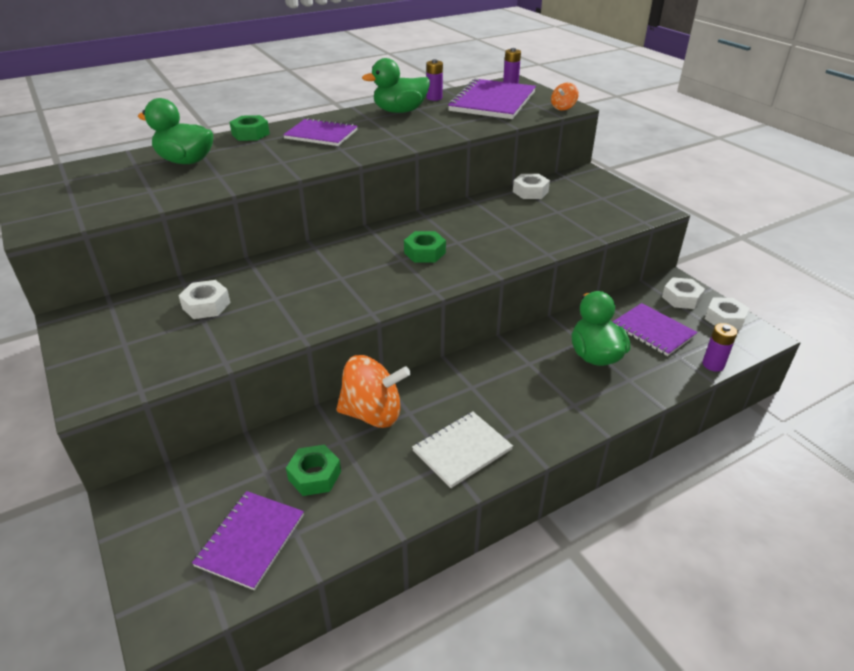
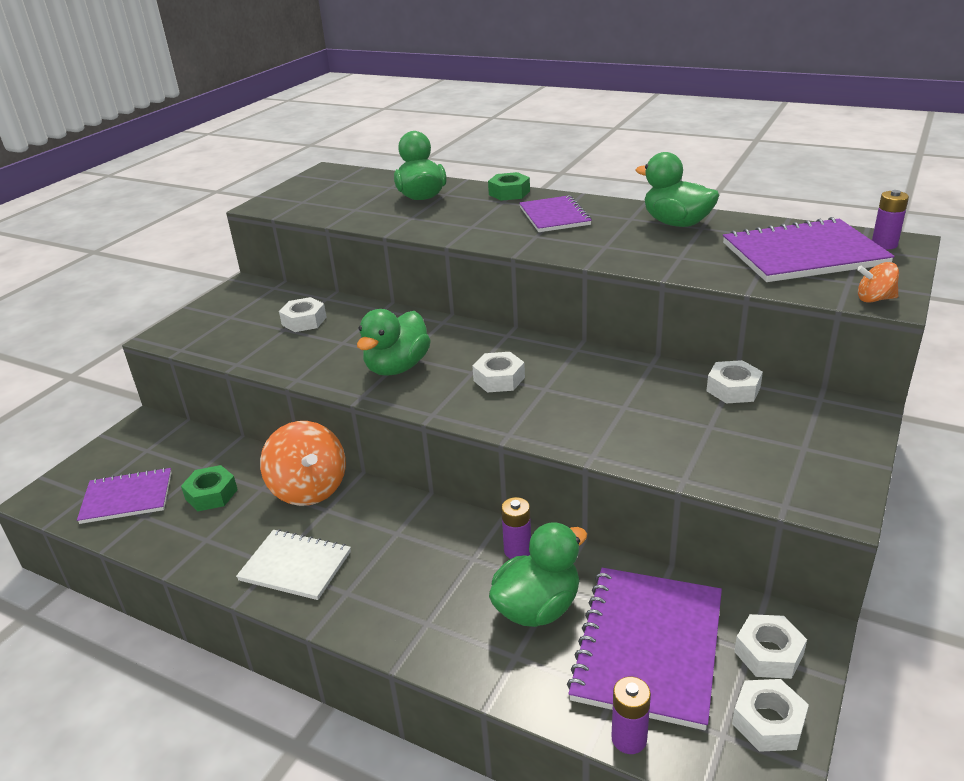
camera: 60 degrees right, 5 degrees down
(352, 285) = (397, 367): none -> green duck
(424, 253) = (499, 379): green nut -> white nut
(434, 98) = (749, 223): purple battery -> purple battery (517, 550)
(653, 331) = (648, 647): purple notebook -> purple notebook, size x1.60

